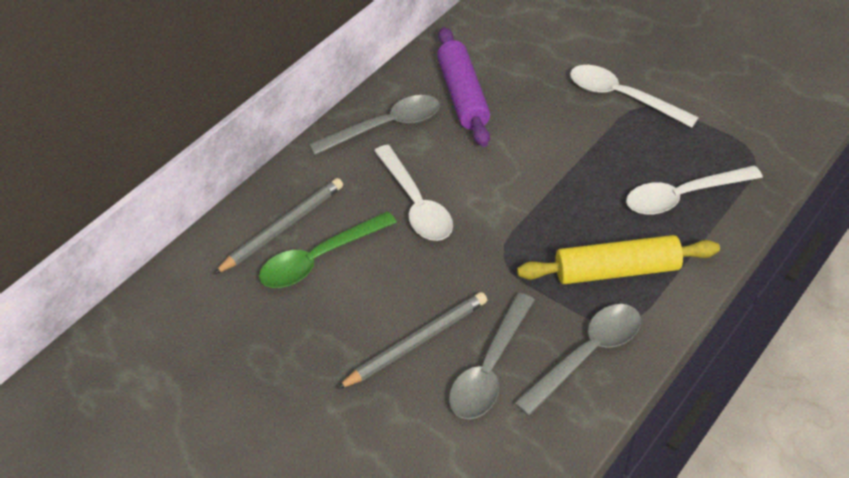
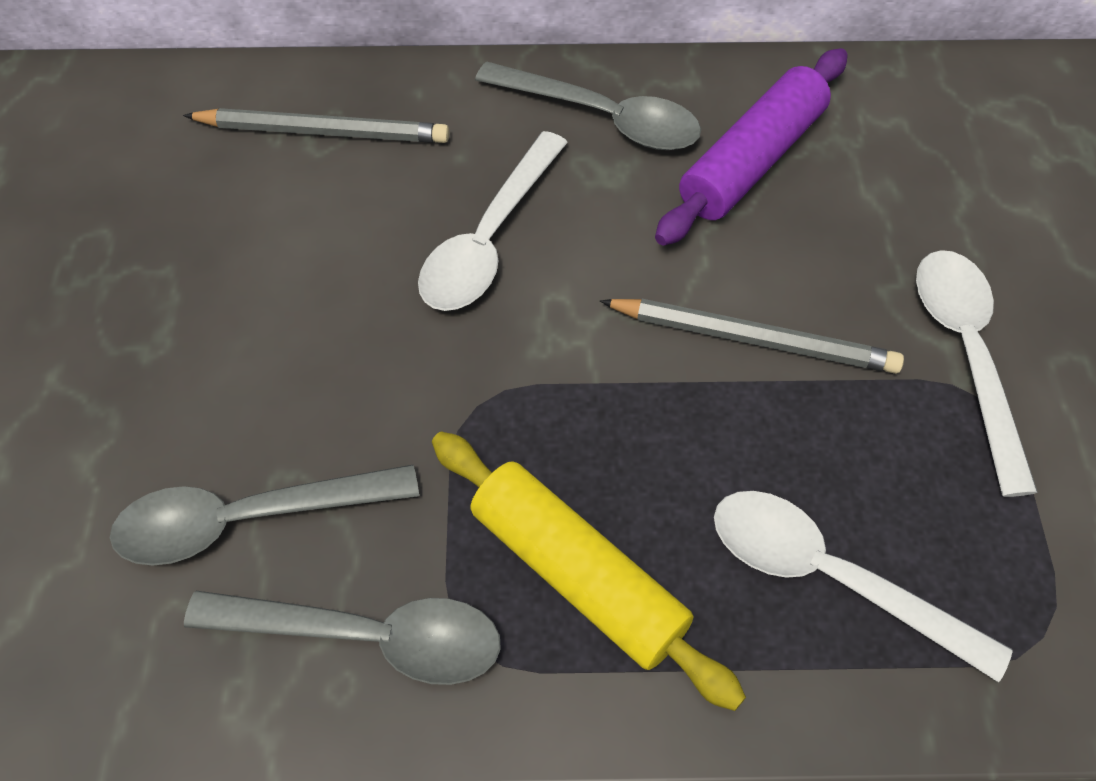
camera: 50 degrees right, 10 degrees up
(318, 259) = (299, 201): green spoon -> none
(416, 342) = (233, 398): grey pencil -> grey pencil (753, 338)

